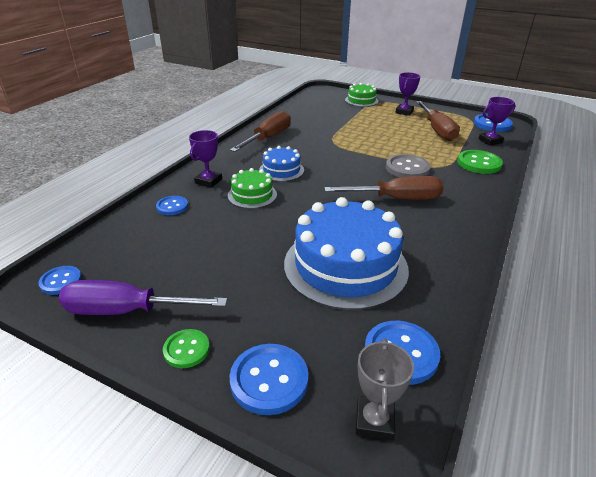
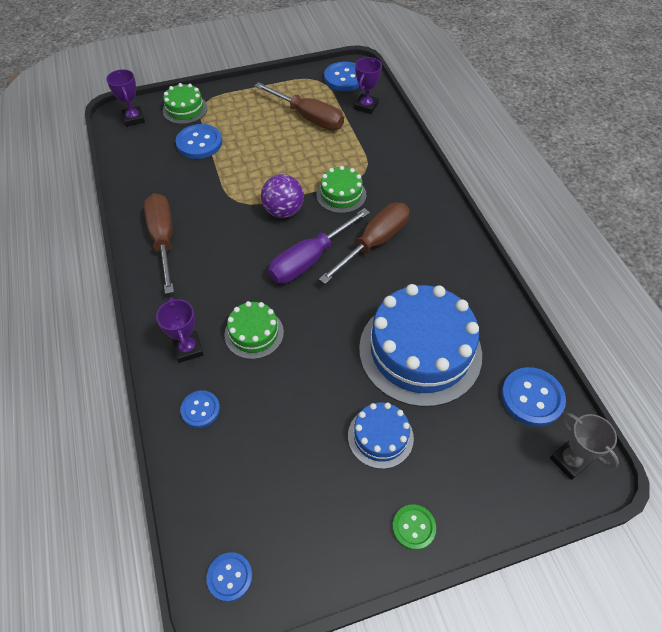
camera: 45 degrees left, 20 degrees up
(125, 311) = (326, 545): purple screwdriver -> purple screwdriver (309, 260)
(269, 380) = (489, 494): blue button -> blue button (199, 143)
(281, 170) = (238, 278): blue cake -> blue cake (380, 436)
(355, 158) = (283, 211): none -> purple ball
(404, 112) = (249, 105): purple trophy -> purple trophy (133, 119)
(407, 168) = (341, 194): grey button -> green cake
(479, 163) = (387, 147): green button -> none

